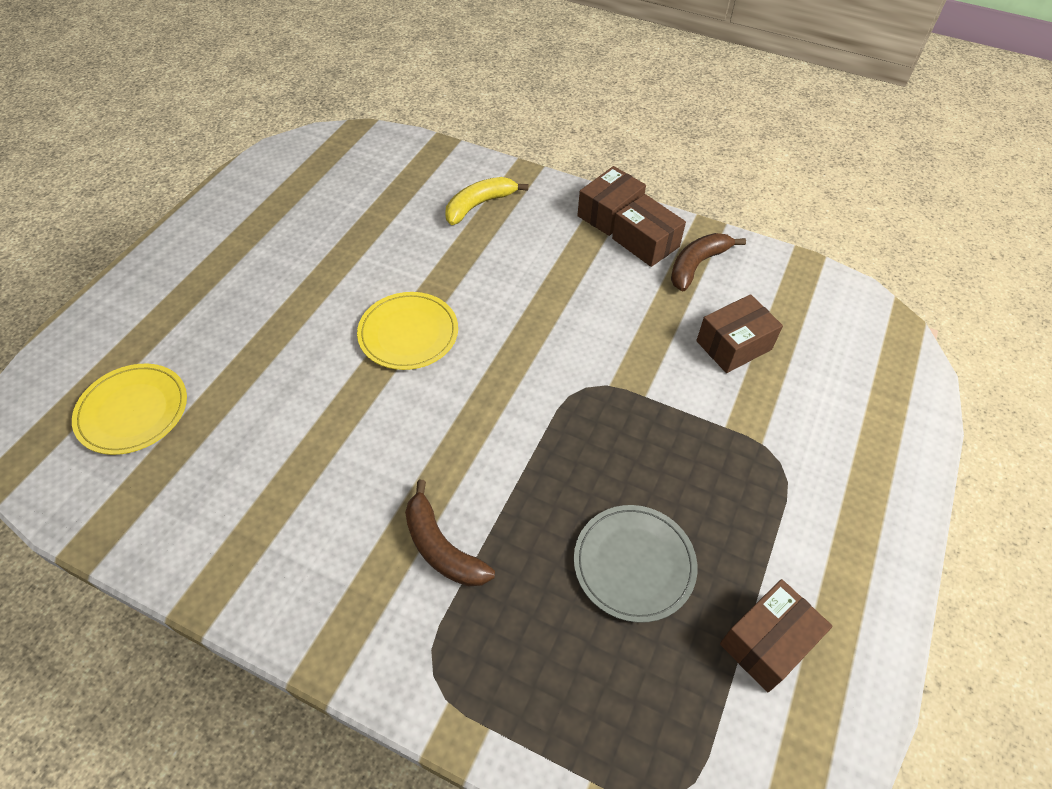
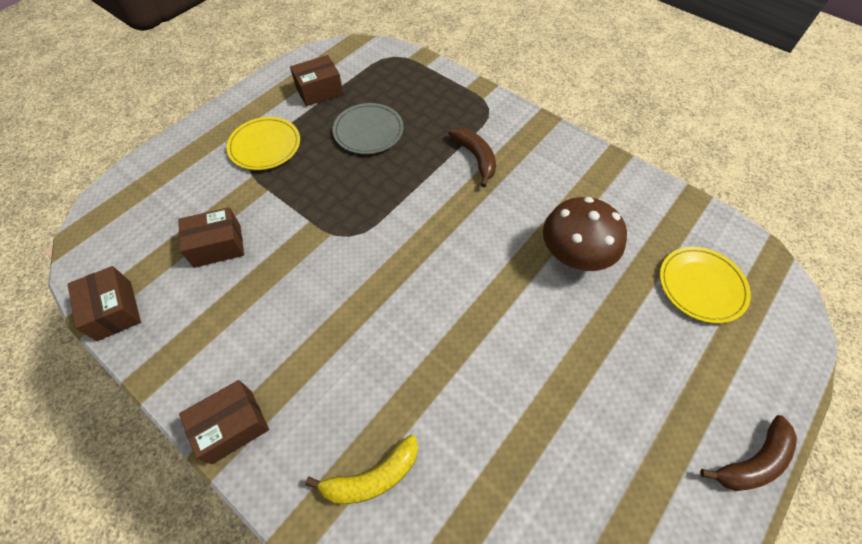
camera: 165 degrees left, 5 degrees up
(292, 418) = (574, 255): none -> brown mushroom
(408, 333) = (478, 312): yellow plate -> yellow plate (265, 146)
(645, 242) = (220, 372): brown box -> brown box (114, 310)
(697, 265) = (189, 332): brown banana -> brown banana (752, 461)

